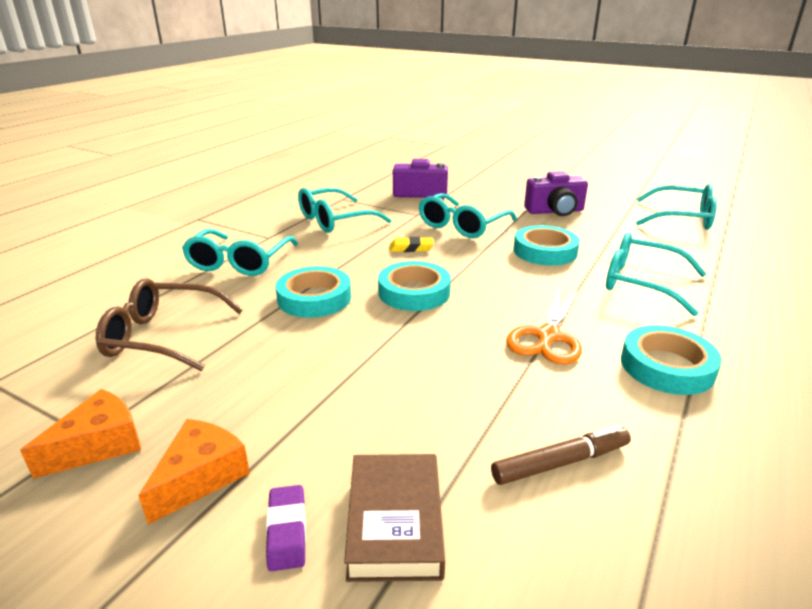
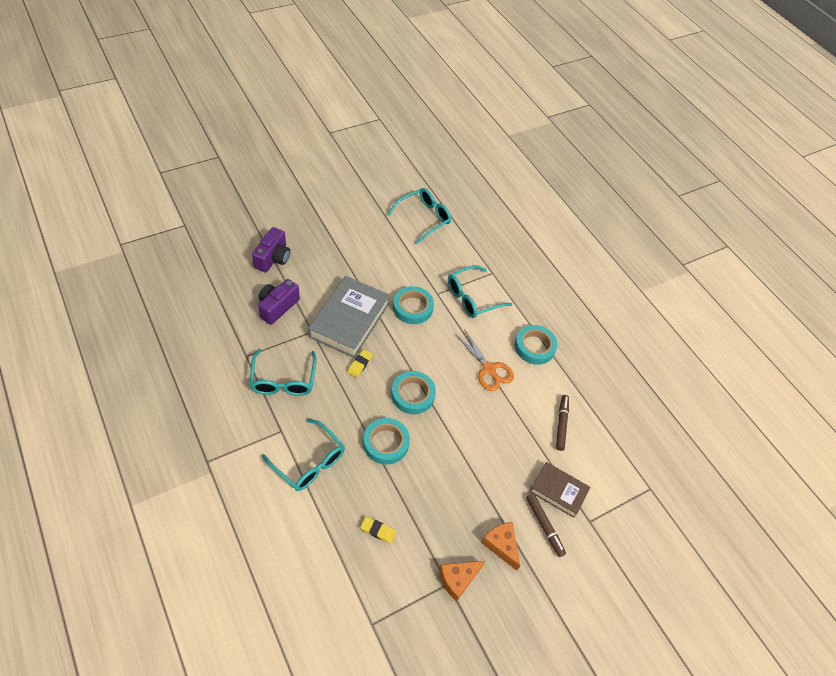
camera: 65 degrees left, 25 degrees up
(99, 445) = (458, 579): orange cheese -> orange cheese turned 105 degrees counterclockwise
(163, 336) = (378, 531): brown glasses -> yellow eraser
(287, 531) = (544, 526): purple eraser -> brown marker
(462, 225) = (349, 320): turquoise glasses -> grey book
(555, 211) = (367, 262): purple camera -> purple camera (273, 258)

